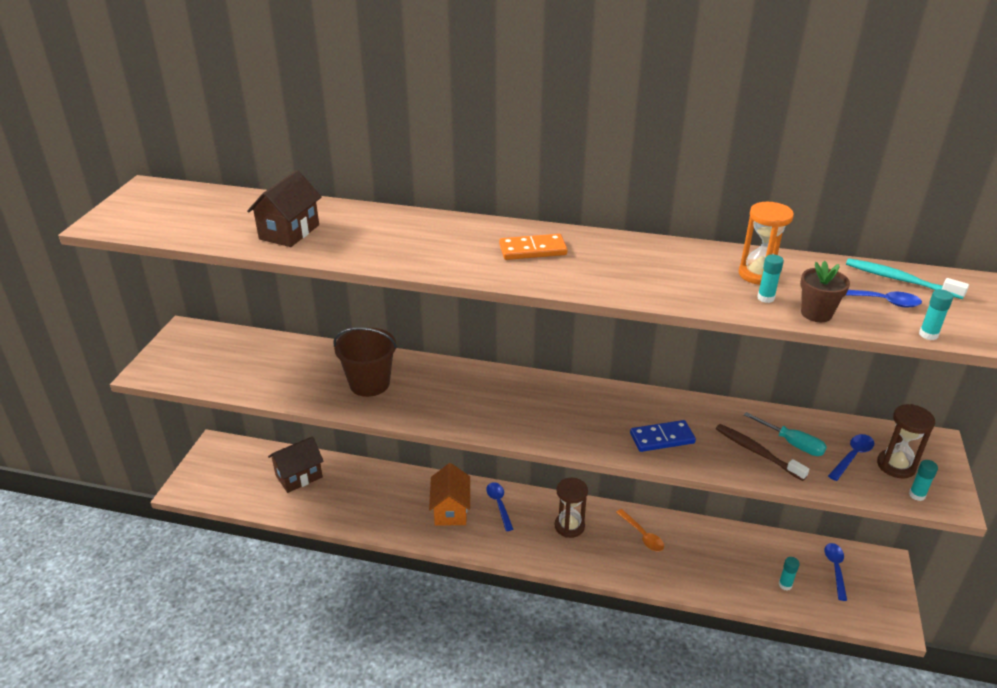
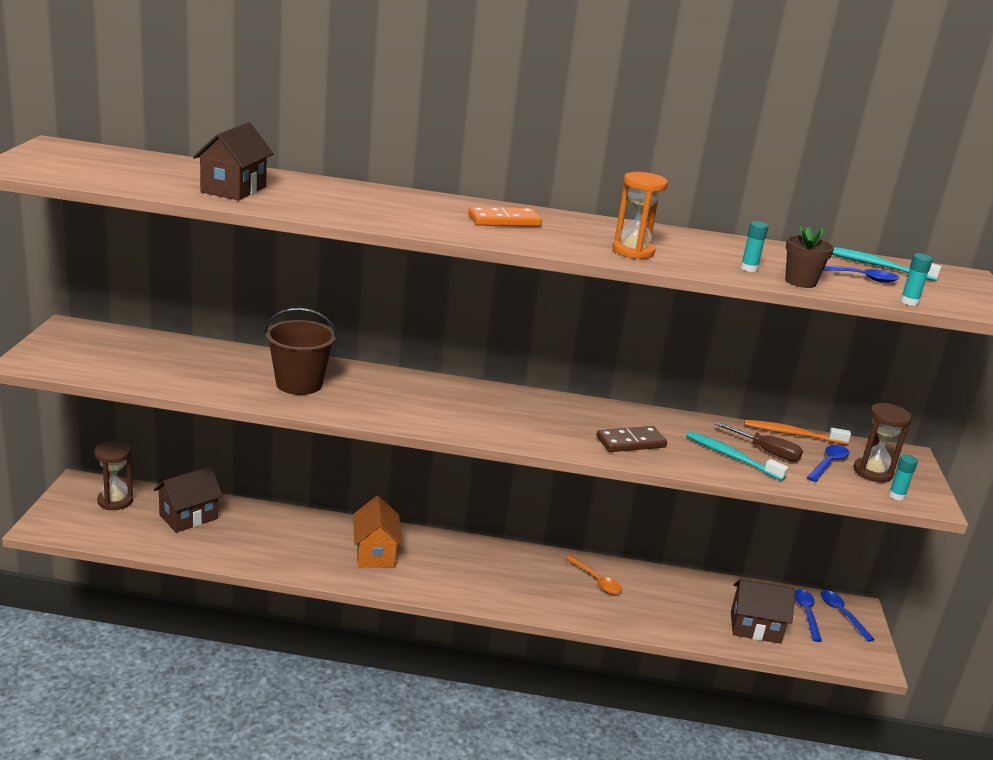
camera: 10 degrees left, 10 degrees down
(499, 504) = (431, 549): blue spoon -> blue spoon (842, 614)
(569, 526) = (514, 571): brown hourglass -> brown hourglass (115, 501)
(662, 438) = (631, 442): blue domino -> brown domino
(757, 452) = (732, 457): brown toothbrush -> turquoise toothbrush
(758, 274) = (738, 253): orange hourglass -> orange hourglass (633, 251)
(785, 585) = (755, 627): turquoise glue stick -> brown house
(792, 443) = (766, 451): turquoise screwdriver -> brown screwdriver
(821, 420) = (792, 434): none -> orange toothbrush

